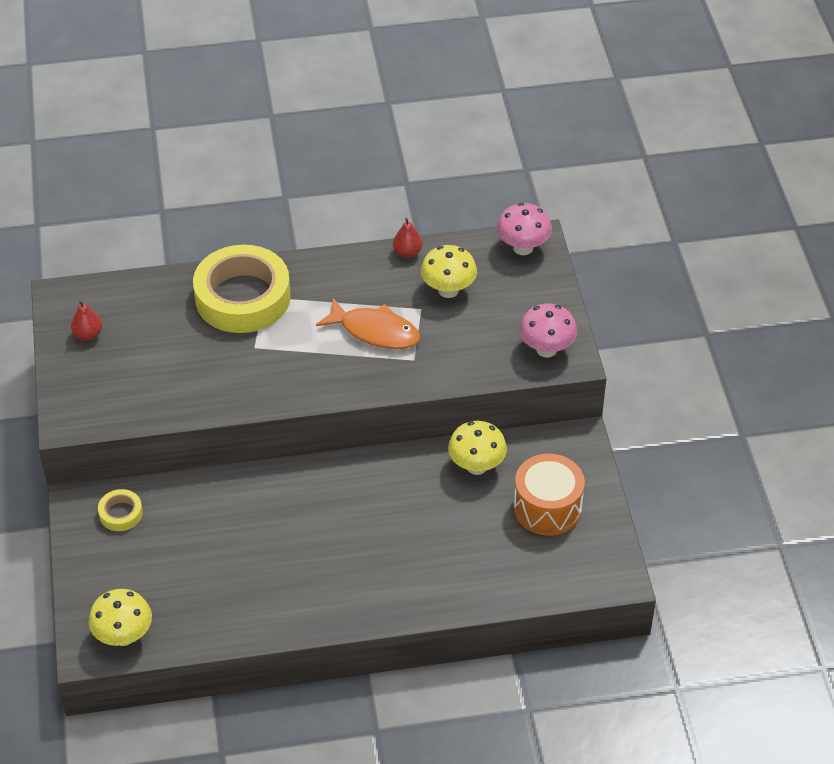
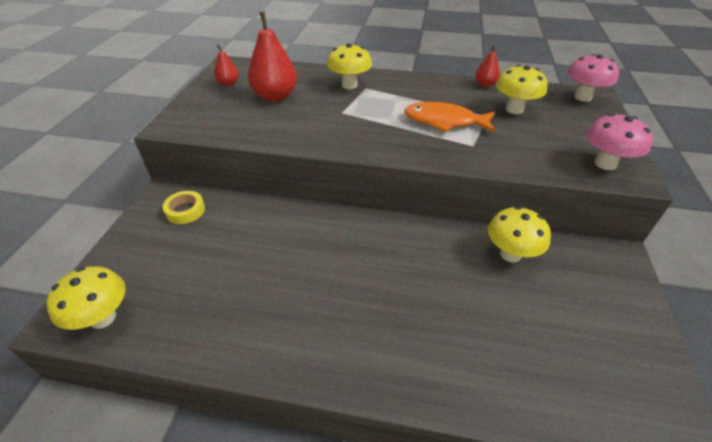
camera: 20 degrees right, 5 degrees down
(162, 342) = (275, 96): none -> red pear
(242, 297) = (349, 85): yellow tape -> yellow mushroom
(375, 331) = (444, 121): orange fish -> orange fish turned 150 degrees clockwise
(547, 507) = (584, 315): orange drum -> none

